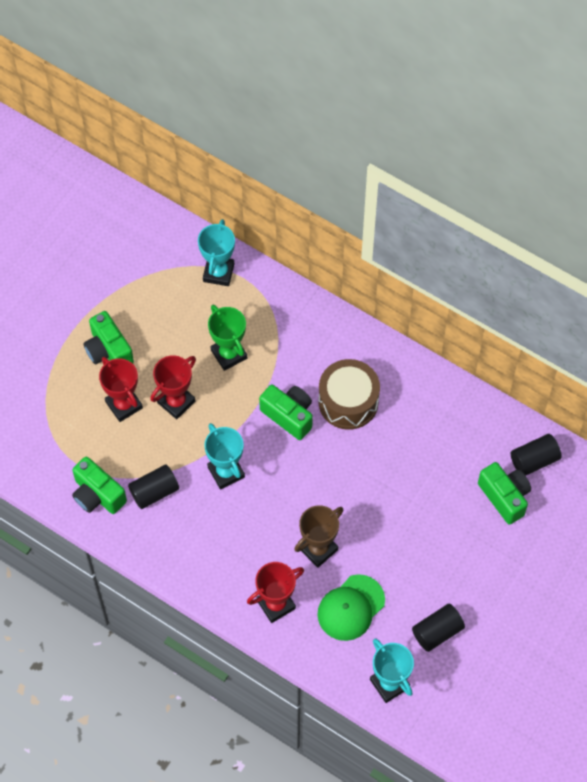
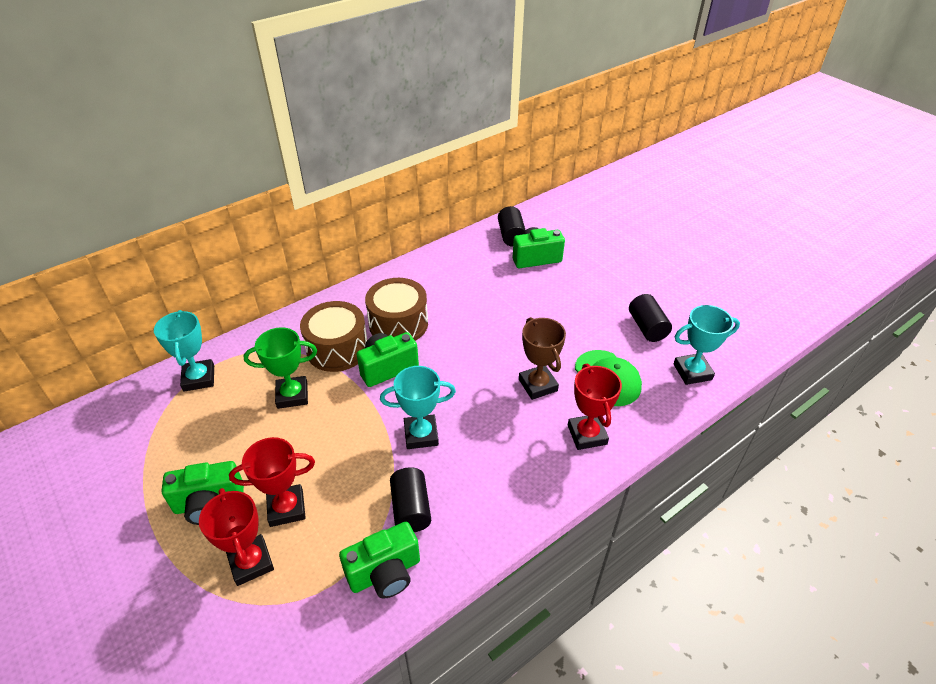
camera: 70 degrees left, 20 degrees down
(176, 402) = (315, 456): red trophy -> red trophy (251, 562)
(218, 272) = (199, 378): turquoise trophy -> turquoise trophy turned 45 degrees clockwise
(295, 364) = (337, 349): none -> brown drum

